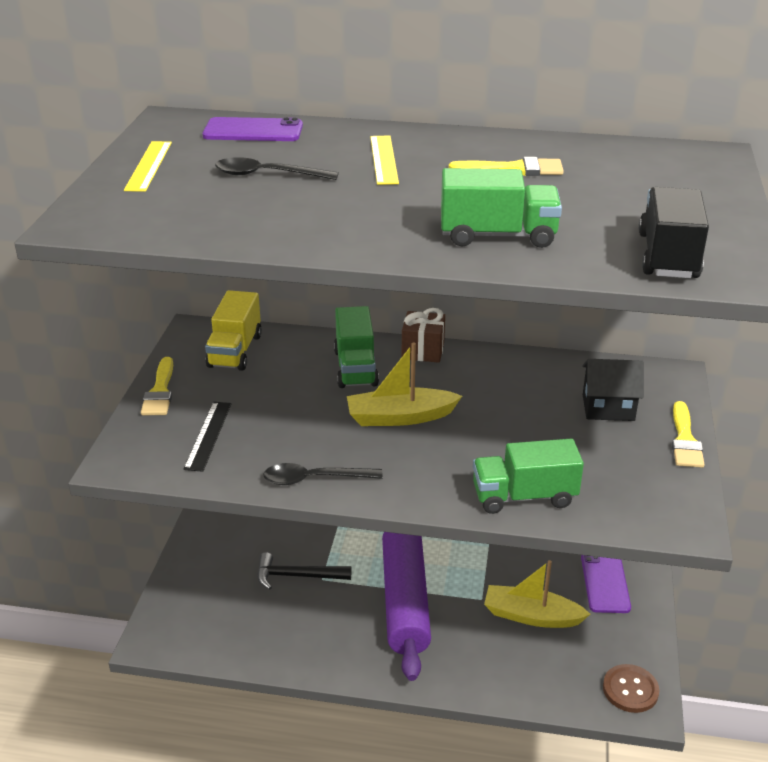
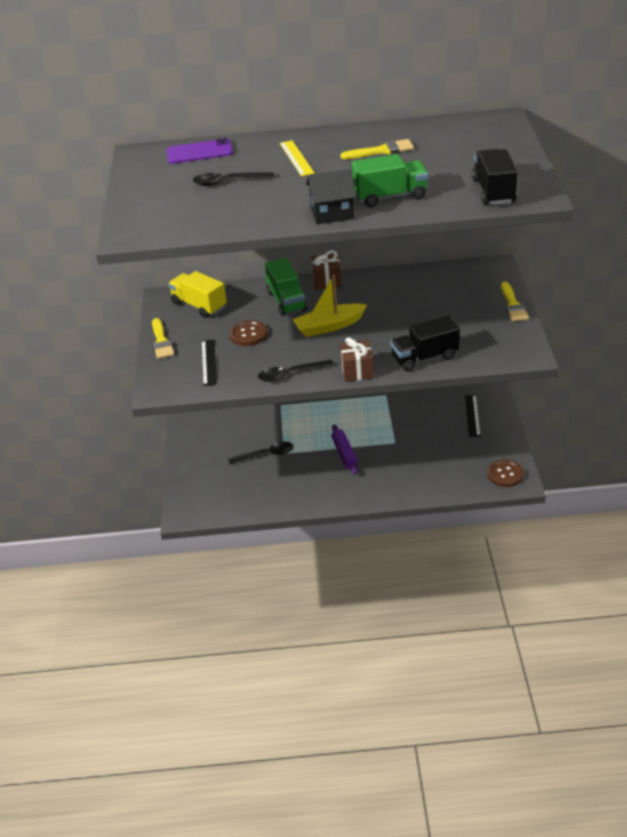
camera: 10 degrees left, 5 degrees up
(148, 166) = (146, 189): yellow ruler -> none
(235, 351) = (199, 305): yellow truck -> yellow truck turned 135 degrees clockwise
(282, 406) = (248, 334): none -> brown button
(297, 576) = (266, 454): black hammer -> black spoon
(405, 600) = (344, 454): purple rolling pin -> purple rolling pin, size x0.49
(414, 496) = (357, 371): none -> brown gift
(524, 496) = (425, 358): green truck -> black truck
(531, 616) = (430, 445): yellow boat -> none
(605, 582) = (472, 415): purple phone -> black ruler
(608, 407) = (460, 295): black house -> black house (332, 213)

